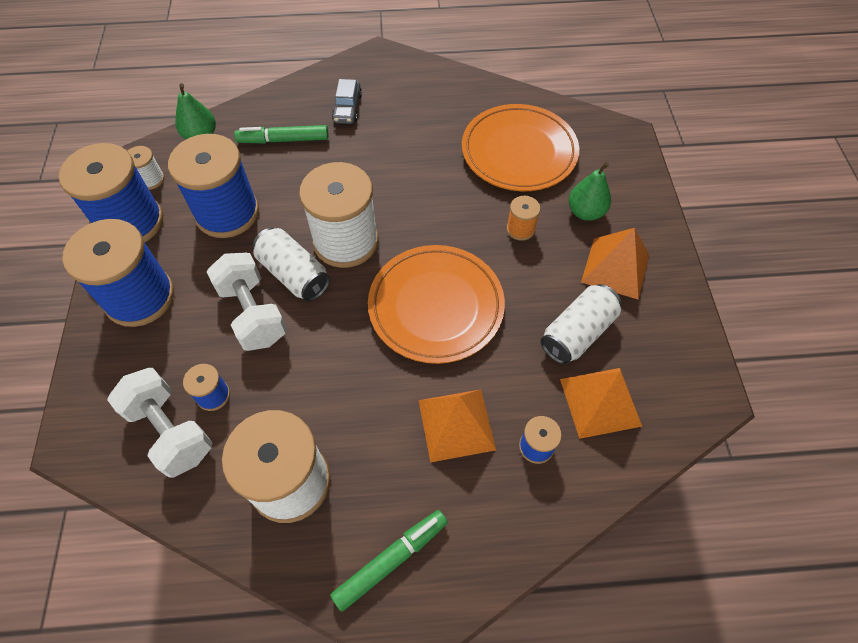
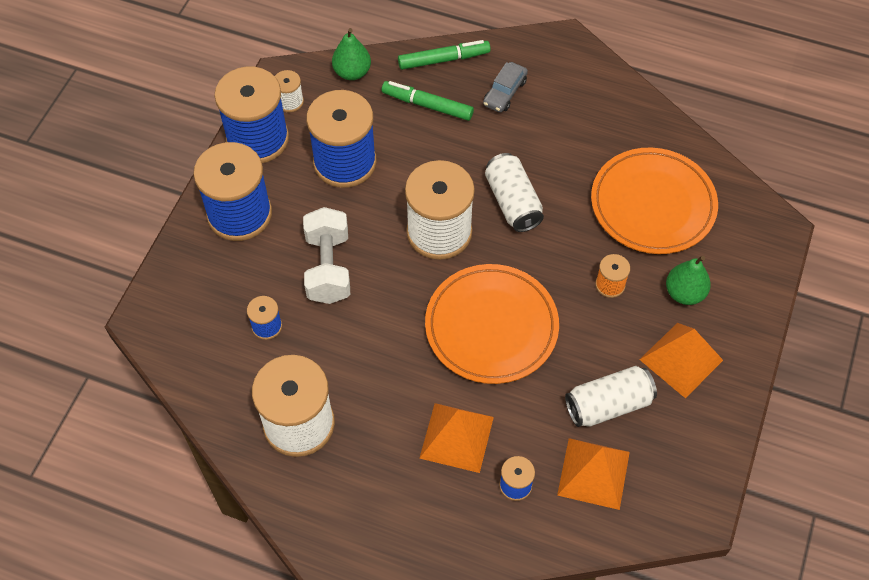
camera: 25 degrees right, 0 degrees up
(171, 431) = (222, 341): white dumbbell -> none
(294, 274) = (379, 245): white can -> white can (513, 202)
(391, 560) = (351, 518): green marker -> green marker (443, 59)

